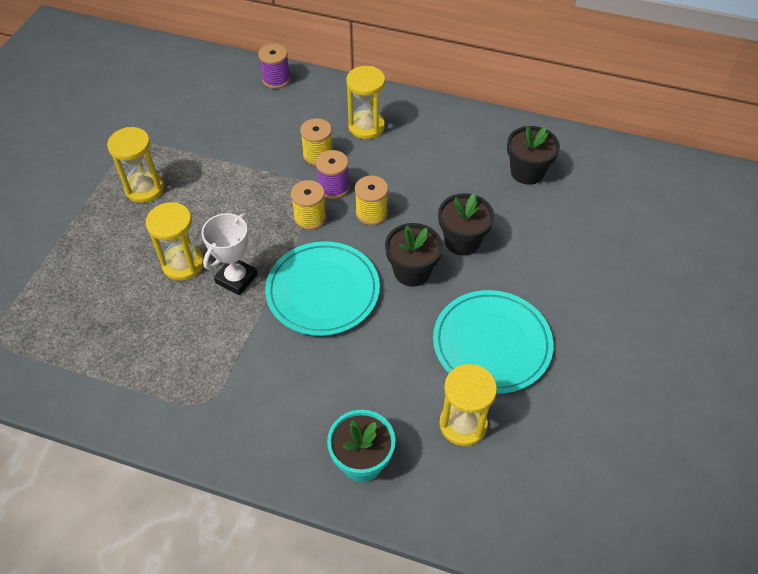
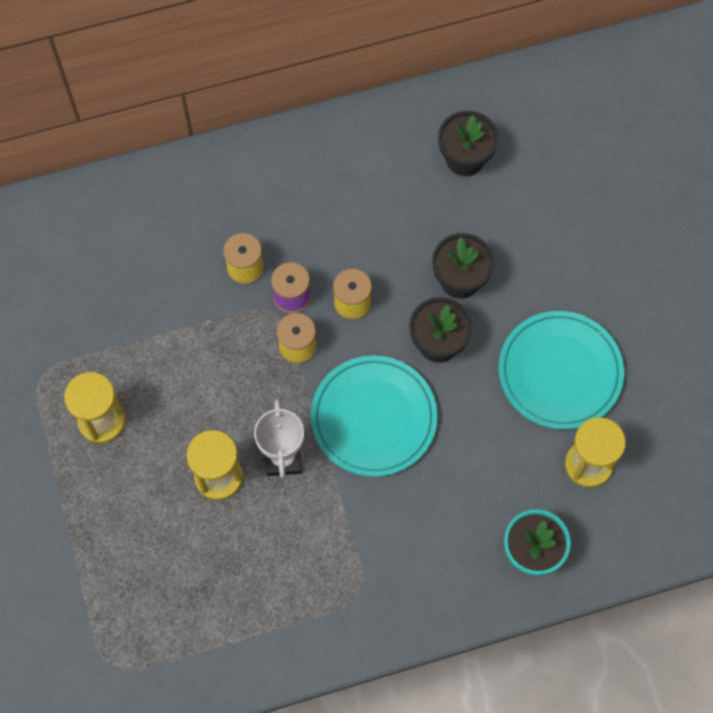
camera: 35 degrees left, 15 degrees up
(276, 79) = (119, 196): purple spool -> none
(366, 126) = (266, 200): yellow hourglass -> none

